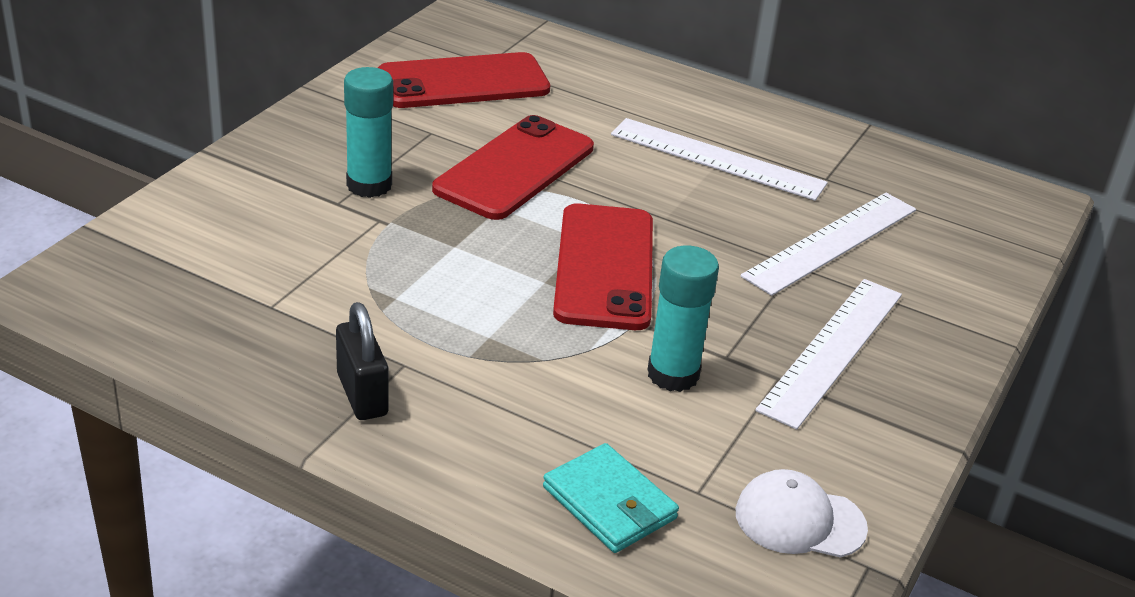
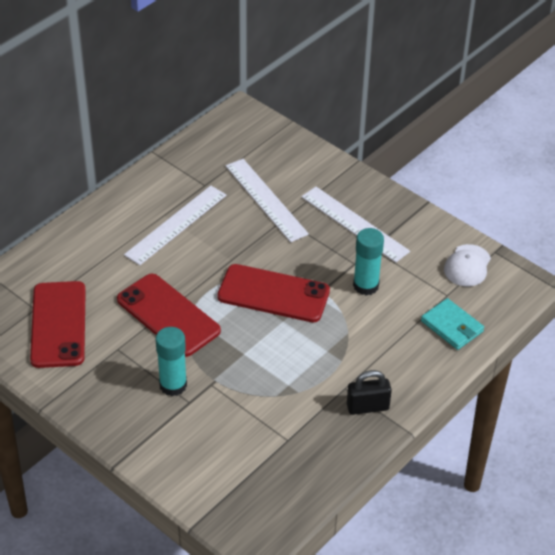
camera: 75 degrees left, 10 degrees up
(609, 503) = (452, 326): turquoise wallet -> turquoise wallet turned 75 degrees clockwise

